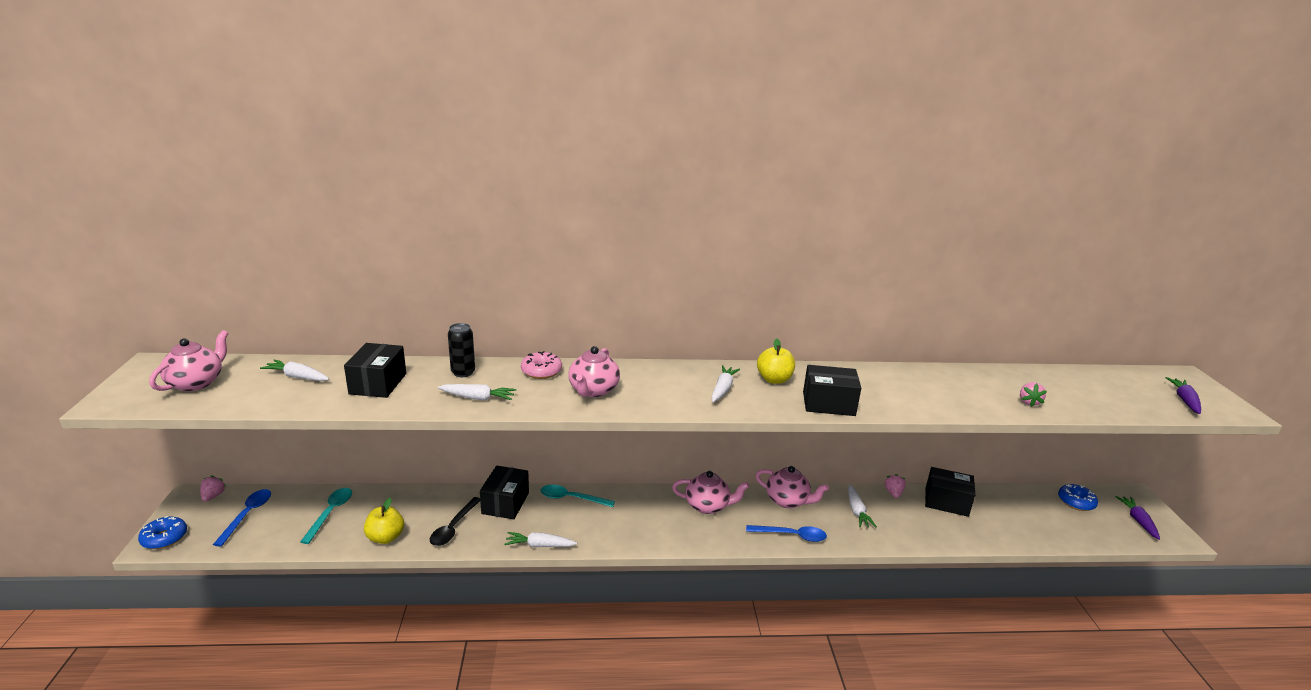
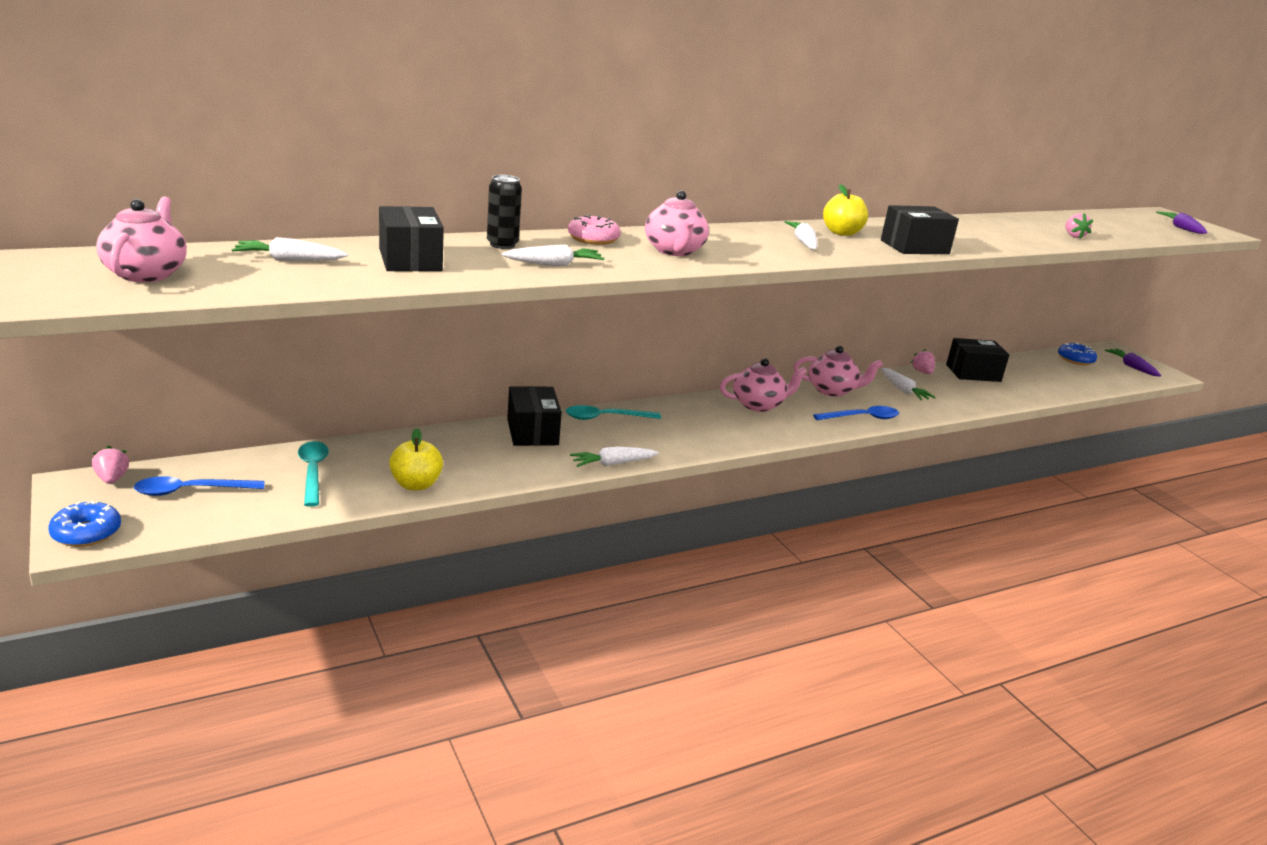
camera: 25 degrees left, 0 degrees up
(247, 515) = (191, 491): blue spoon -> blue spoon turned 90 degrees counterclockwise
(453, 527) = (493, 463): black spoon -> none

